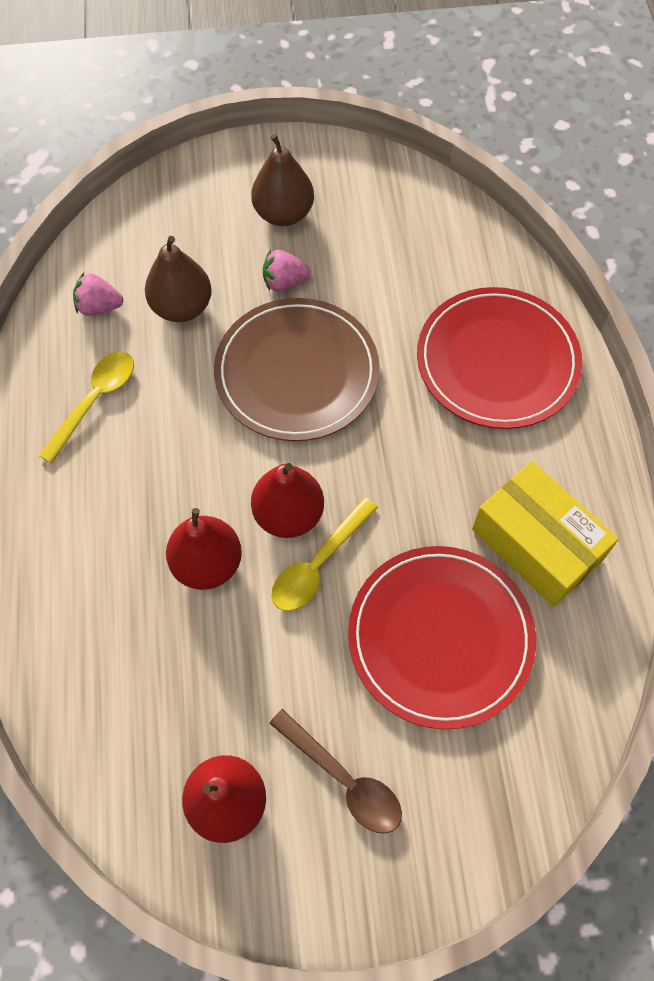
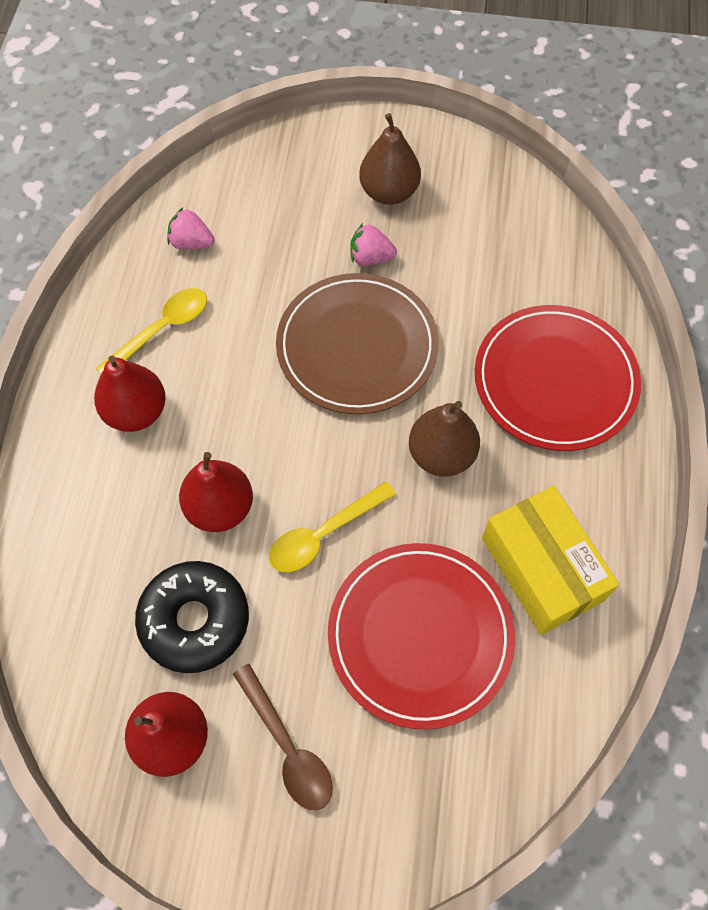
camera: 15 degrees right, 0 degrees up
(182, 307) = (267, 260): brown pear -> brown pear (441, 455)
(215, 681) = (195, 620): none -> black donut
(288, 515) = (309, 480): red pear -> red pear (136, 412)

